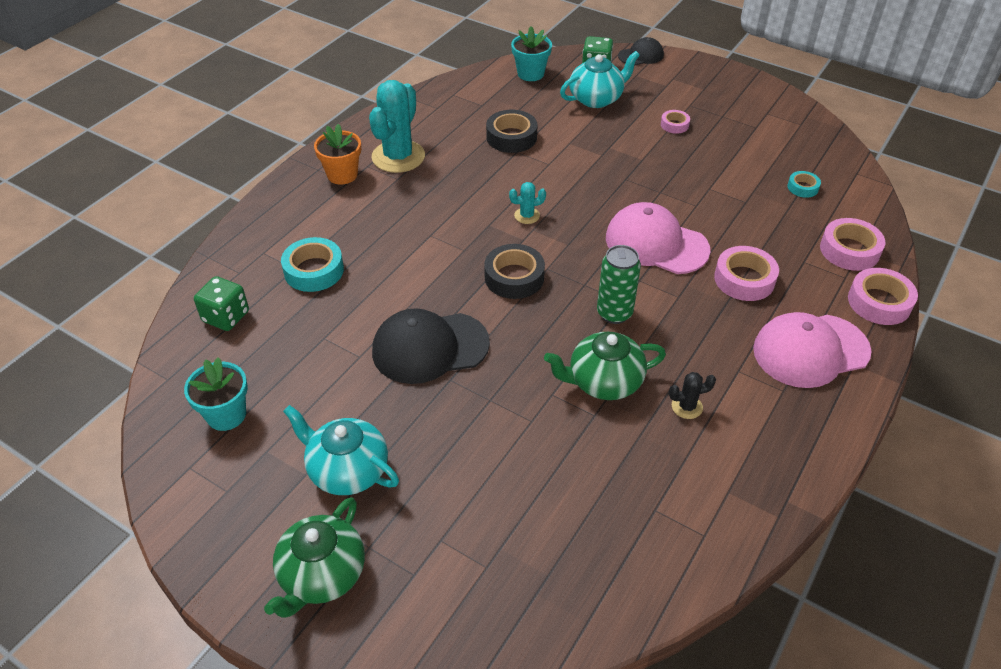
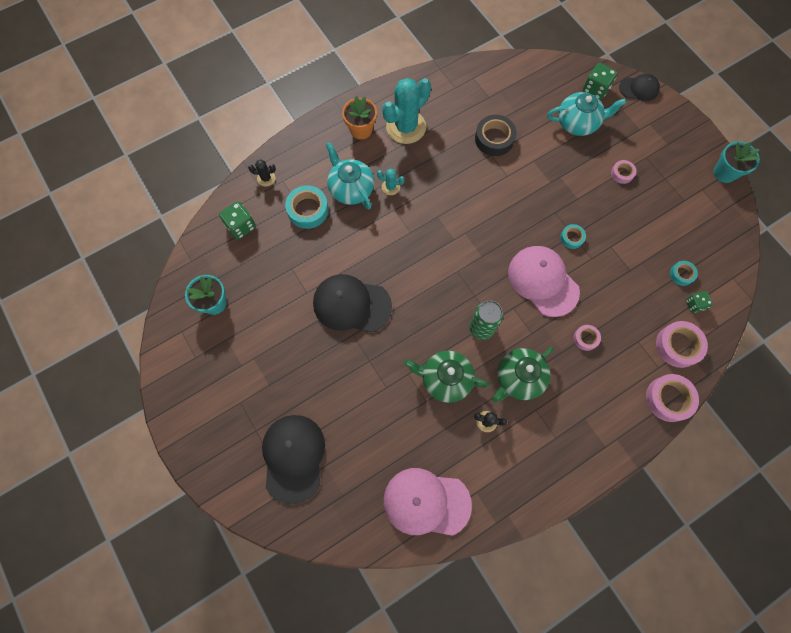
camera: 25 degrees right, 25 degrees up
(238, 257) = (266, 178): none -> black cactus
(322, 575) = (224, 436): green teapot -> green teapot (519, 378)
(347, 470) = (265, 373): turquoise teapot -> turquoise teapot (351, 189)
(446, 557) = (293, 457): none -> black cap
(514, 277) = (431, 270): black tape -> none
(527, 216) = (467, 219): turquoise cactus -> turquoise cactus (390, 187)
(530, 74) = (541, 77): turquoise flower pot -> turquoise flower pot (724, 172)
(660, 194) = (572, 238): none -> turquoise tape
(744, 279) = (585, 338): pink tape -> pink tape, size x0.56
(810, 350) = (594, 416): pink cap -> pink cap (426, 502)
(837, 208) = (694, 304): none -> green dice

